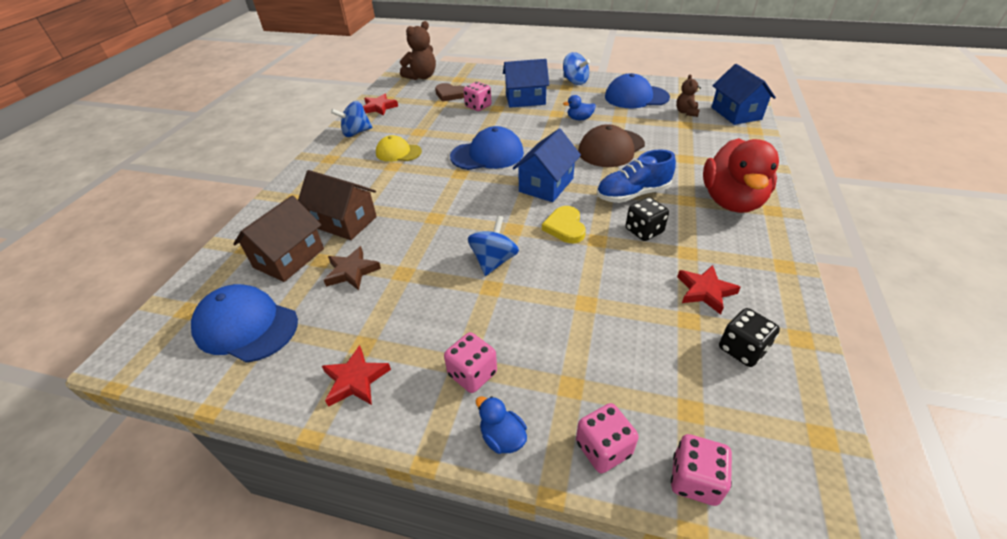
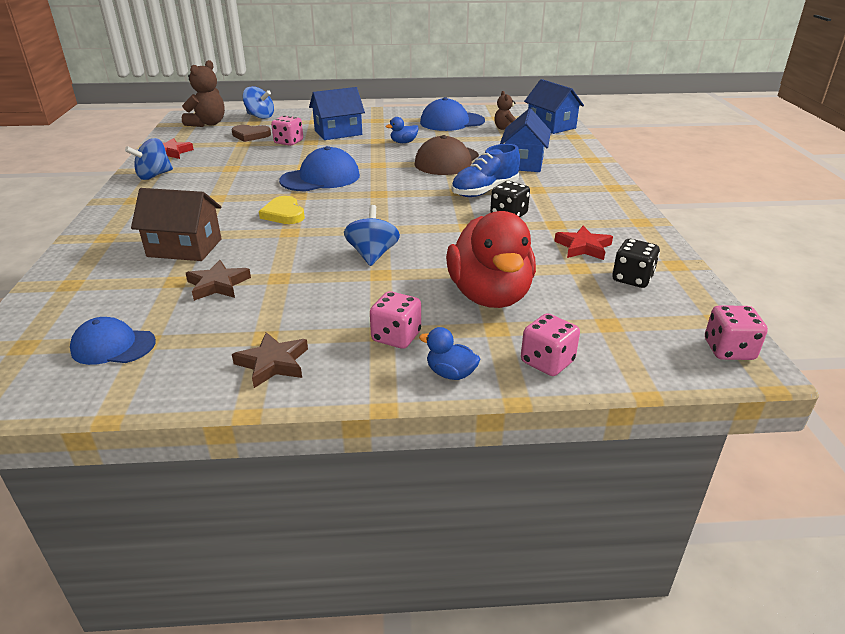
camera: 20 degrees left, 10 degrees down
(246, 326) = (113, 346): blue cap -> blue cap, size x0.64
(289, 258) = (133, 285): brown house -> none
(355, 380) = (273, 363): red star -> brown star
(398, 152) = (216, 186): yellow cap -> none
(546, 185) = (396, 194): blue house -> blue house (523, 163)
(565, 227) = (432, 221): yellow heart -> yellow heart (284, 214)
(575, 81) = (383, 115): blue spinning top -> blue spinning top (260, 117)
(694, 480) = (633, 365): pink dice -> pink dice (729, 350)
(731, 201) = (576, 185): red duck -> red duck (490, 296)

